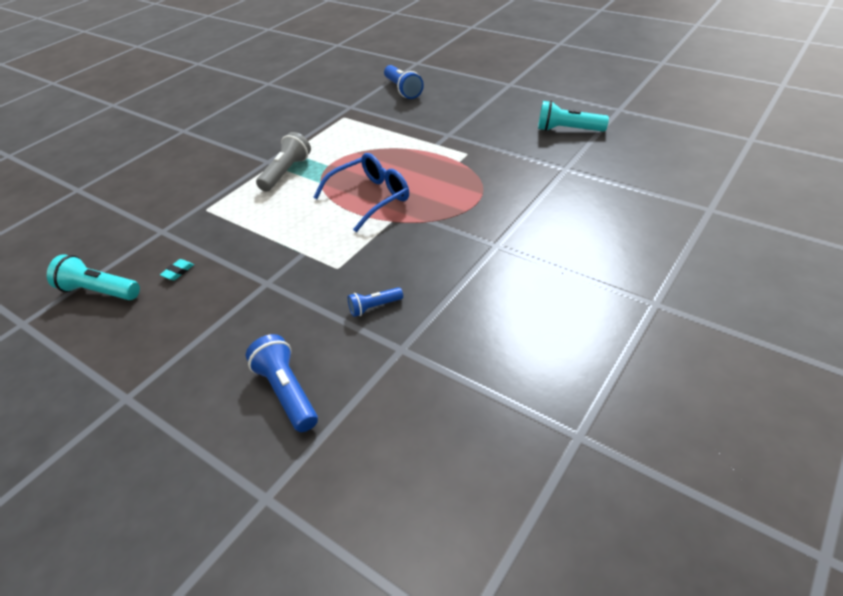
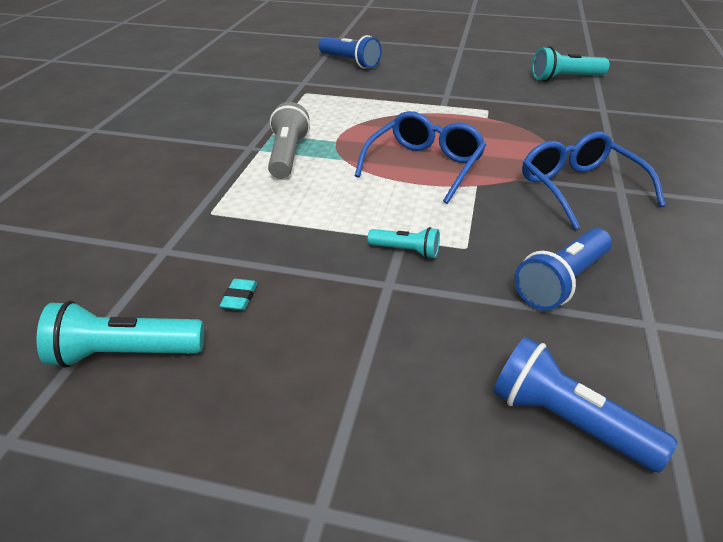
camera: 25 degrees left, 5 degrees down
(297, 262) = (406, 251): none -> turquoise flashlight
(374, 307) = (562, 282): blue flashlight -> blue flashlight, size x1.69
(464, 238) = (579, 188): none -> blue glasses

